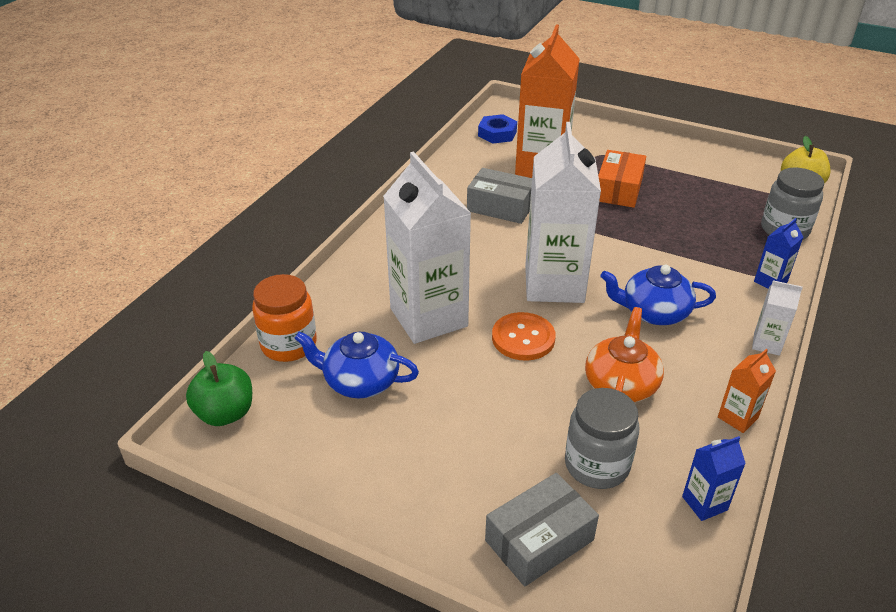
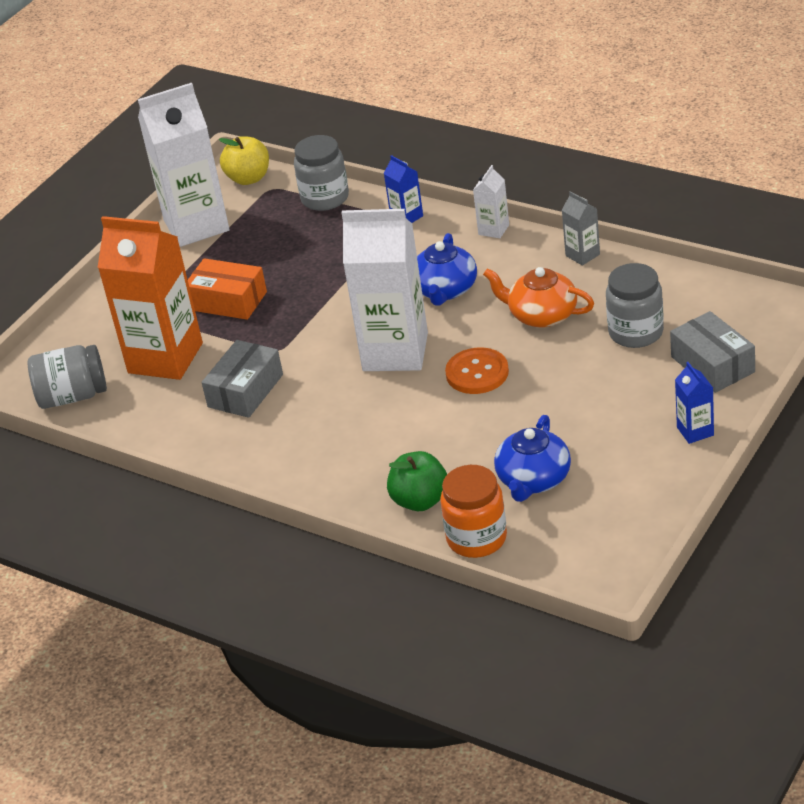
camera: 80 degrees left, 0 degrees up
(225, 413) = (576, 570): green apple -> green apple (420, 500)
(428, 317) = (440, 438): white carton -> white carton (196, 225)
(497, 134) = (73, 396): blue nut -> grey jar
(704, 503) = (672, 280): blue carton -> blue carton (695, 431)
(737, 417) = (582, 255): orange carton -> grey carton

